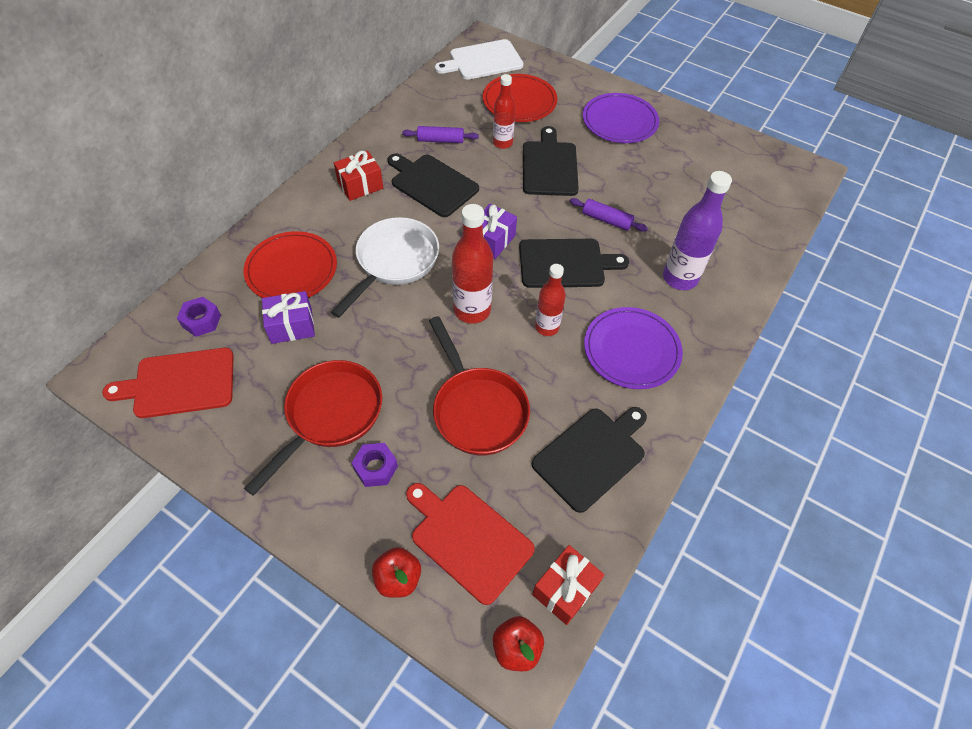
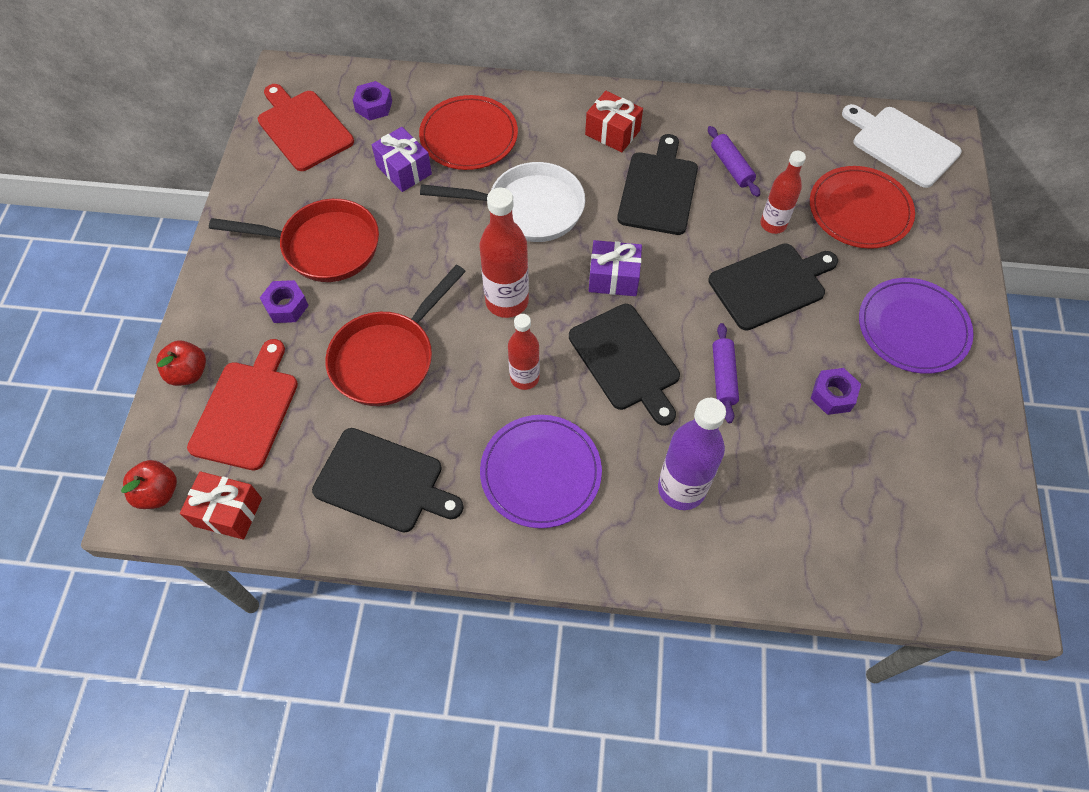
camera: 65 degrees right, 5 degrees up
(647, 177) = (833, 395): none -> purple nut

